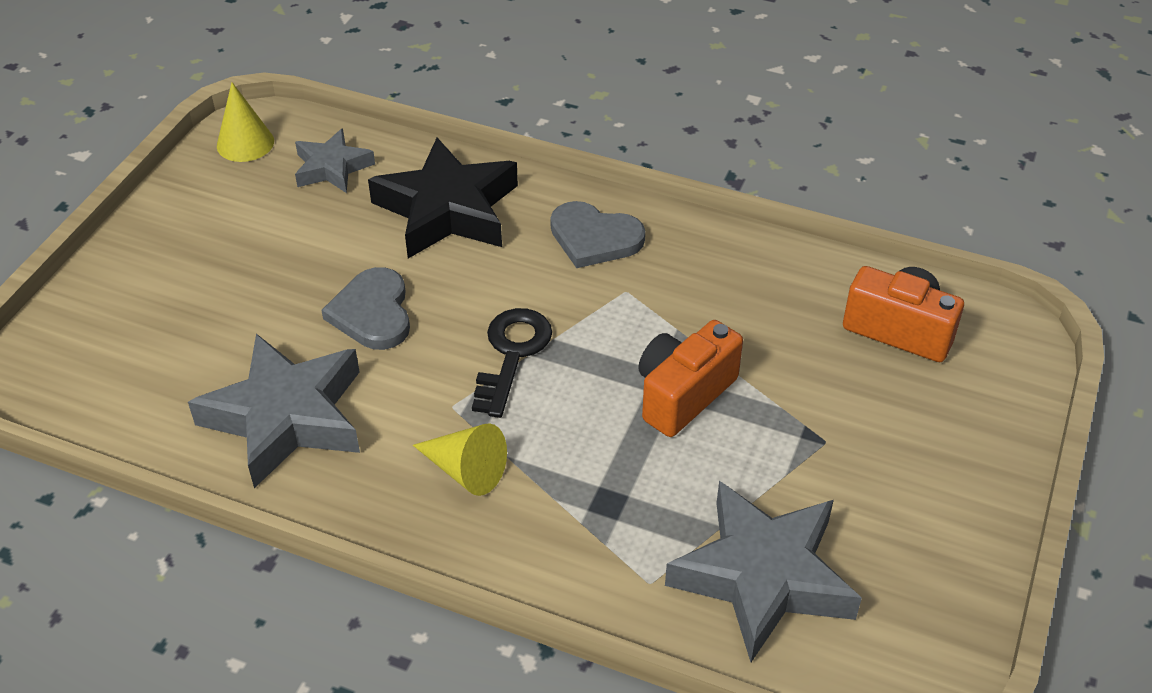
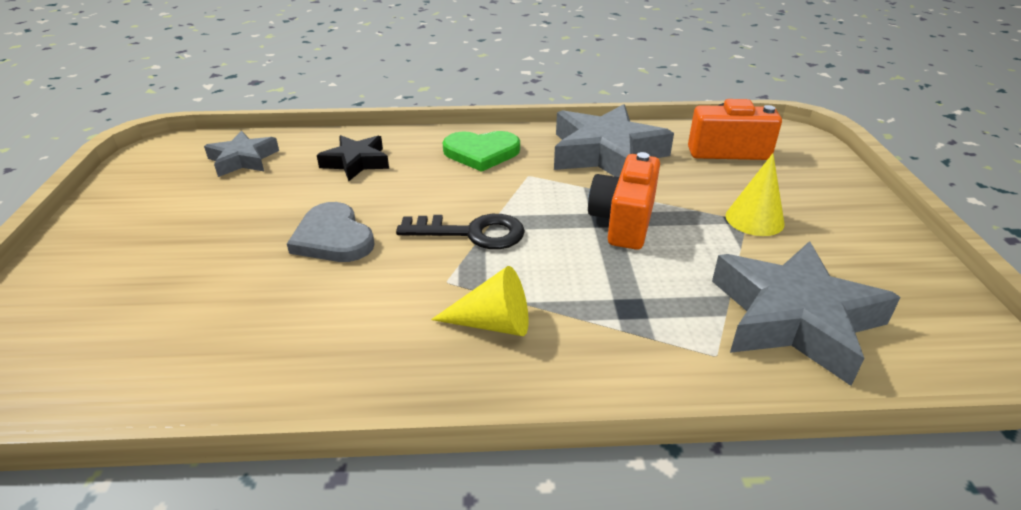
camera: 25 degrees left, 10 degrees down
(245, 143) = (156, 161): yellow cone -> yellow cone (754, 219)
(286, 417) = (293, 335): grey star -> grey star (605, 153)
(447, 209) = (356, 162): black star -> black star, size x0.56
(512, 354) = (472, 233): black key -> black key turned 105 degrees clockwise
(594, 238) = (481, 153): grey heart -> green heart

